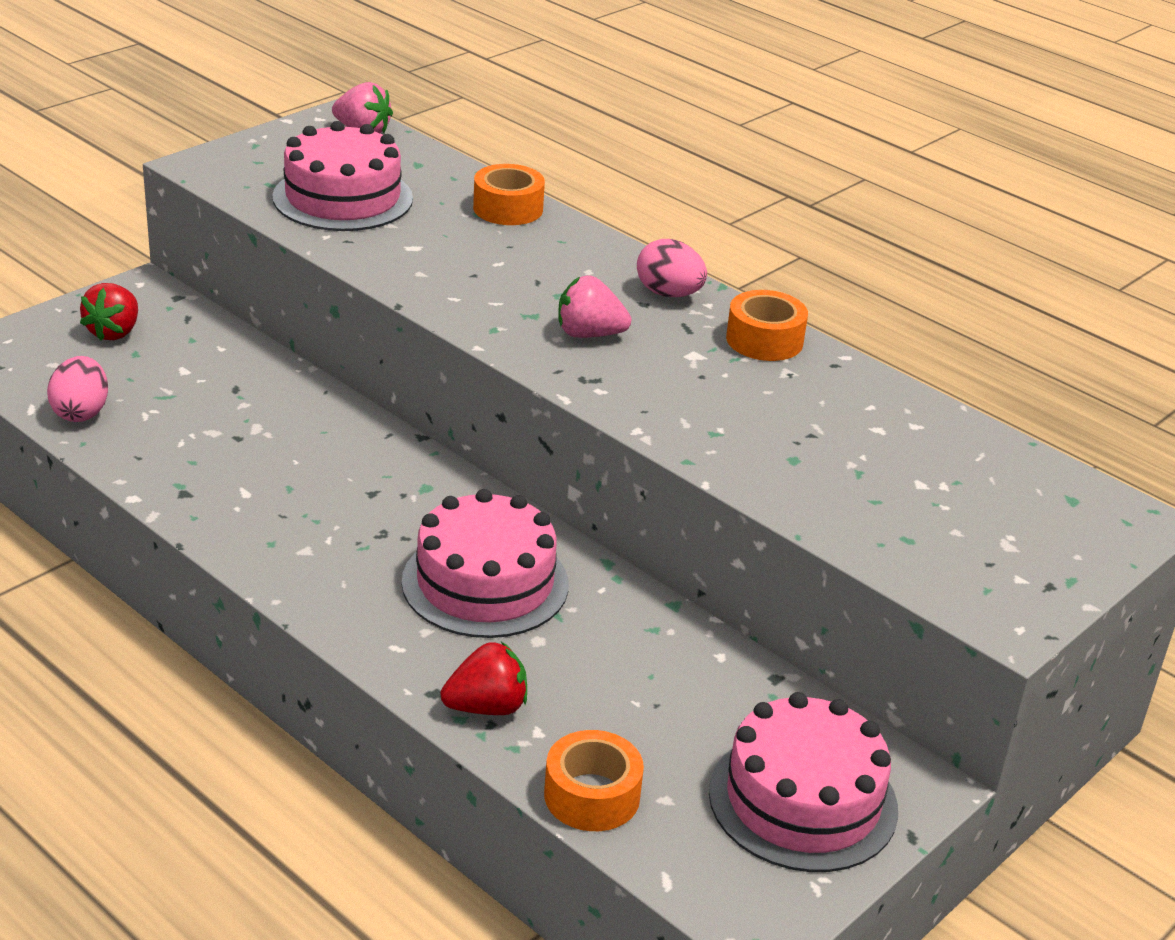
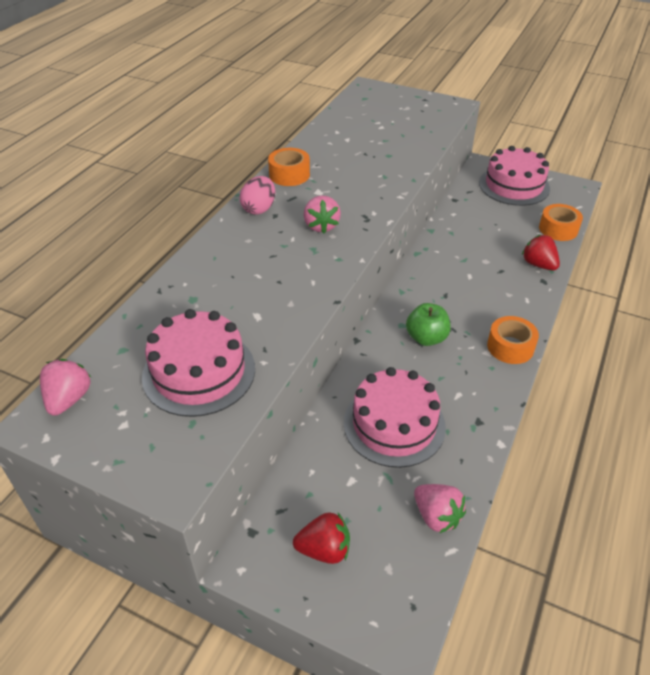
camera: 105 degrees left, 10 degrees up
(81, 412) = (436, 516): pink egg -> pink strawberry
(380, 501) = (426, 338): none -> green apple
(485, 583) = (461, 285): pink cake -> pink cake (394, 424)
(508, 208) = (179, 288): orange tape -> orange tape (510, 347)

